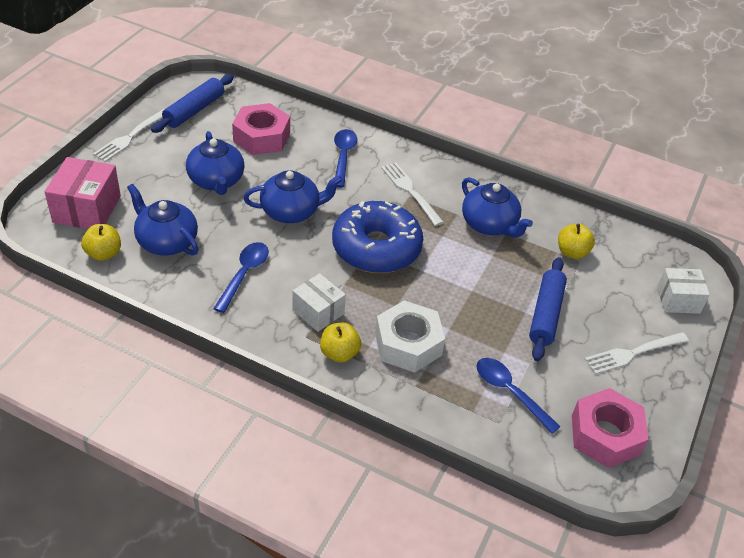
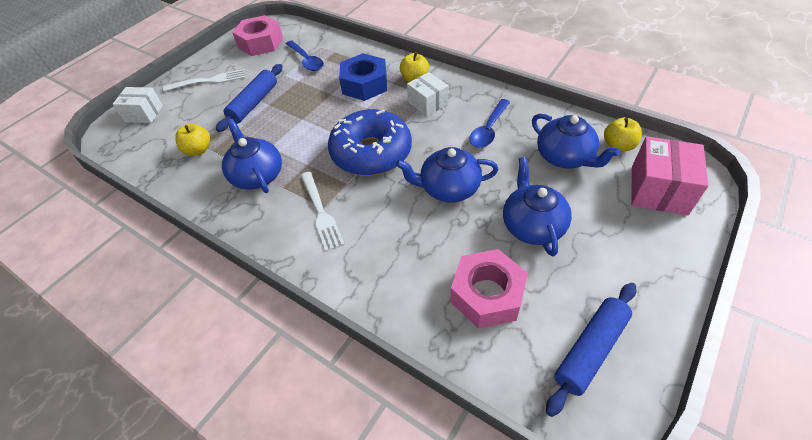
camera: 165 degrees left, 5 degrees up
(131, 137) = (660, 295): white fork -> none
(343, 156) = (385, 261): blue spoon -> none
(408, 344) = (364, 84): white nut -> blue nut

